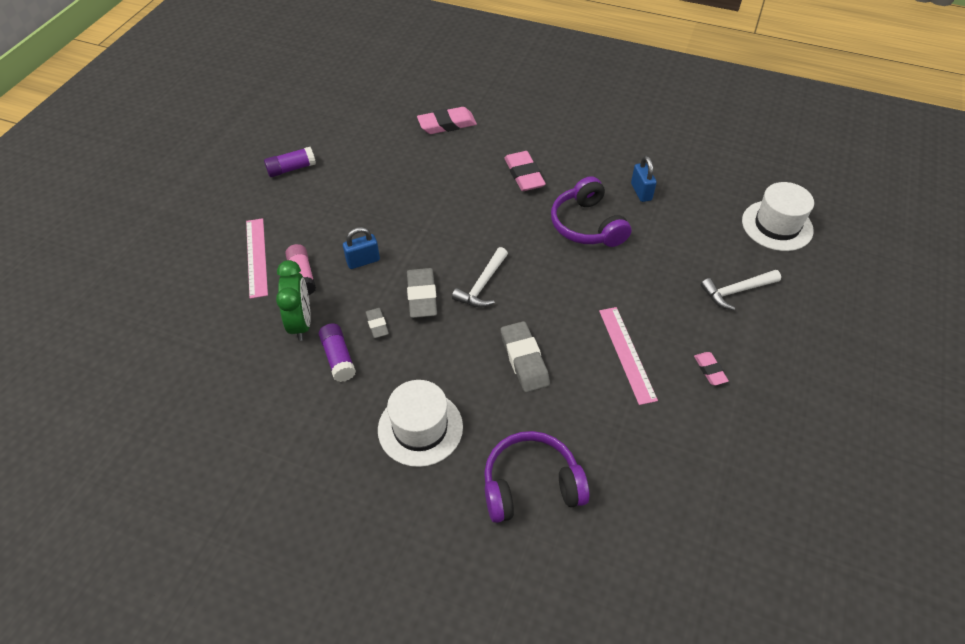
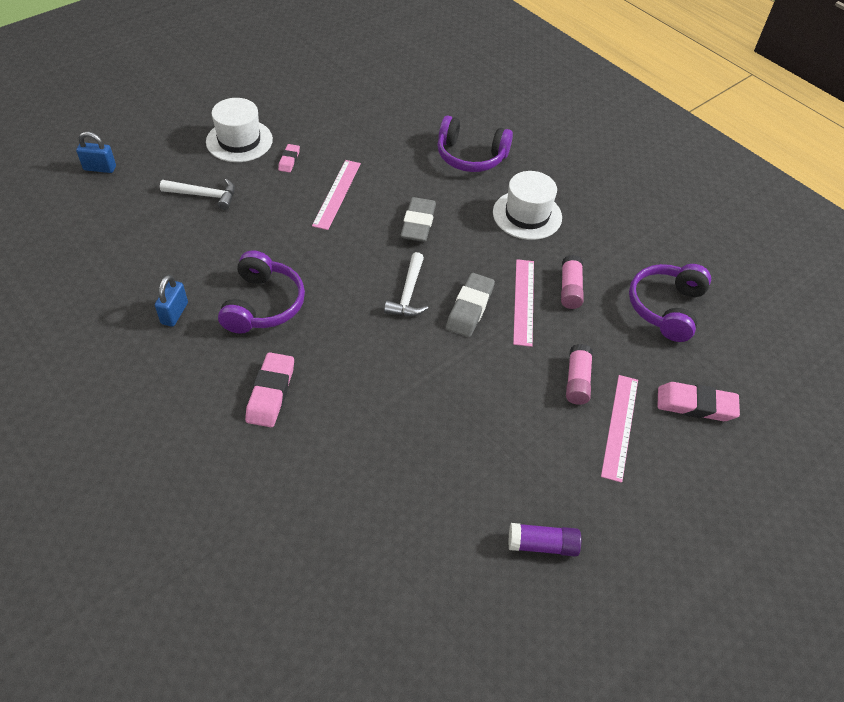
camera: 155 degrees left, 0 degrees up
(235, 382) = (666, 308): none -> purple headphones
(301, 323) = (593, 333): green clock -> none
(338, 358) = (570, 289): purple glue stick -> pink glue stick
(363, 261) = (508, 369): blue padlock -> blue padlock (100, 168)
(377, 325) = (524, 301): grey eraser -> pink ruler
(447, 124) = (299, 522): pink eraser -> pink eraser (695, 405)
(482, 285) = (408, 293): white hammer -> white hammer turned 135 degrees clockwise
(777, 225) = (99, 225): white hat -> white hat (239, 141)

